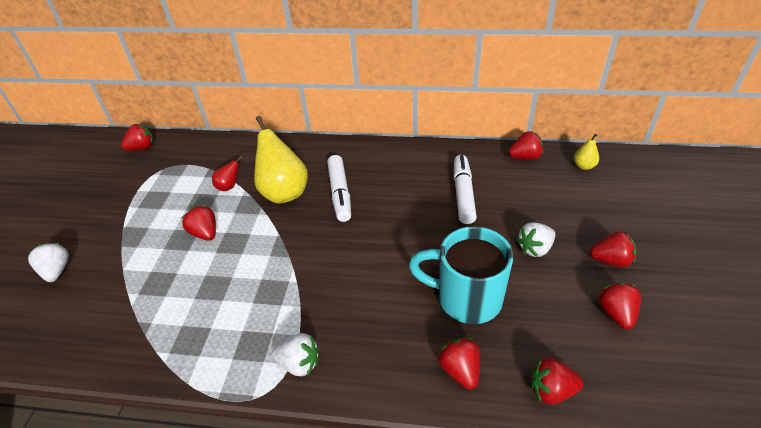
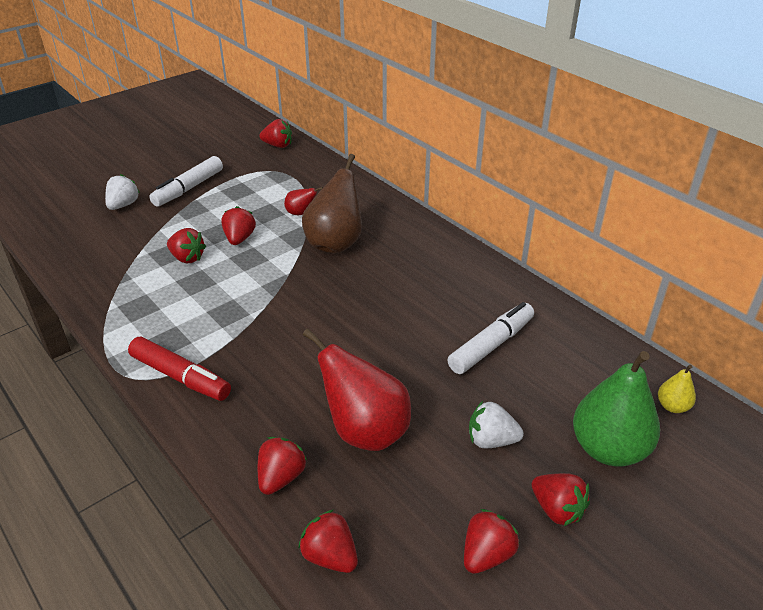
camera: 40 degrees right, 5 degrees down
(284, 192) = (335, 243): yellow pear -> brown pear
(299, 363) = (180, 377): white strawberry -> red marker
(340, 193) = (379, 272): white marker -> white marker (188, 188)
(466, 298) = (365, 431): turquoise mug -> red pear
(525, 157) = (612, 354): red strawberry -> red strawberry (187, 258)
(588, 209) = (608, 449): none -> green pear

